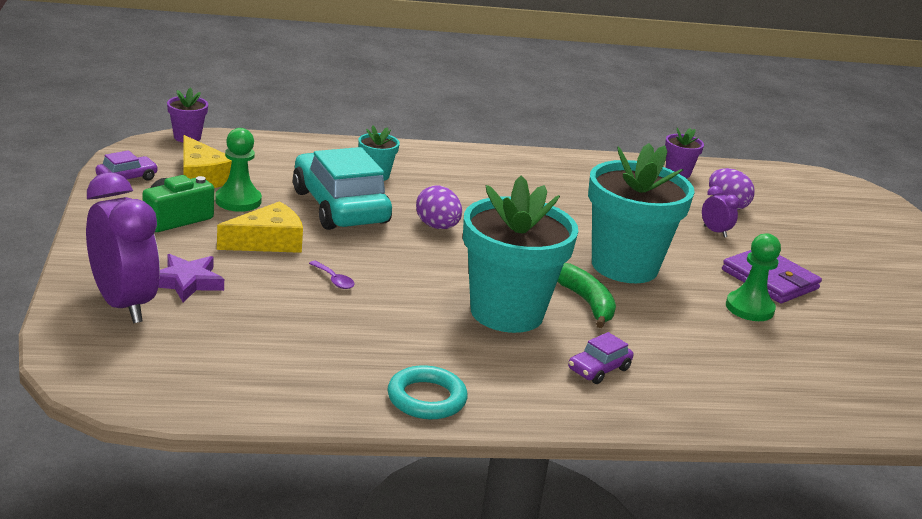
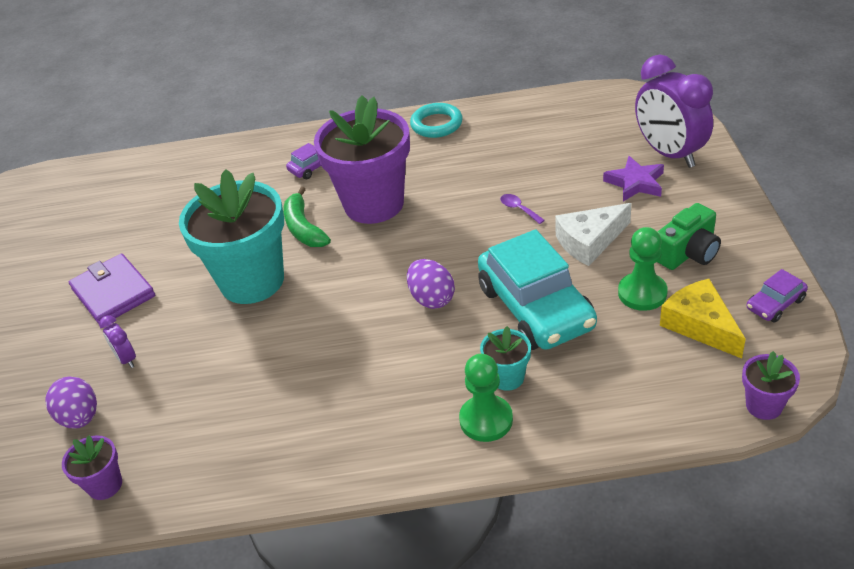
camera: 170 degrees left, 15 degrees up
(268, 242) = (589, 241): yellow cheese -> white cheese
(506, 312) = (374, 204): turquoise flower pot -> purple flower pot
(749, 308) = (158, 251): green pawn -> green pawn (486, 420)

